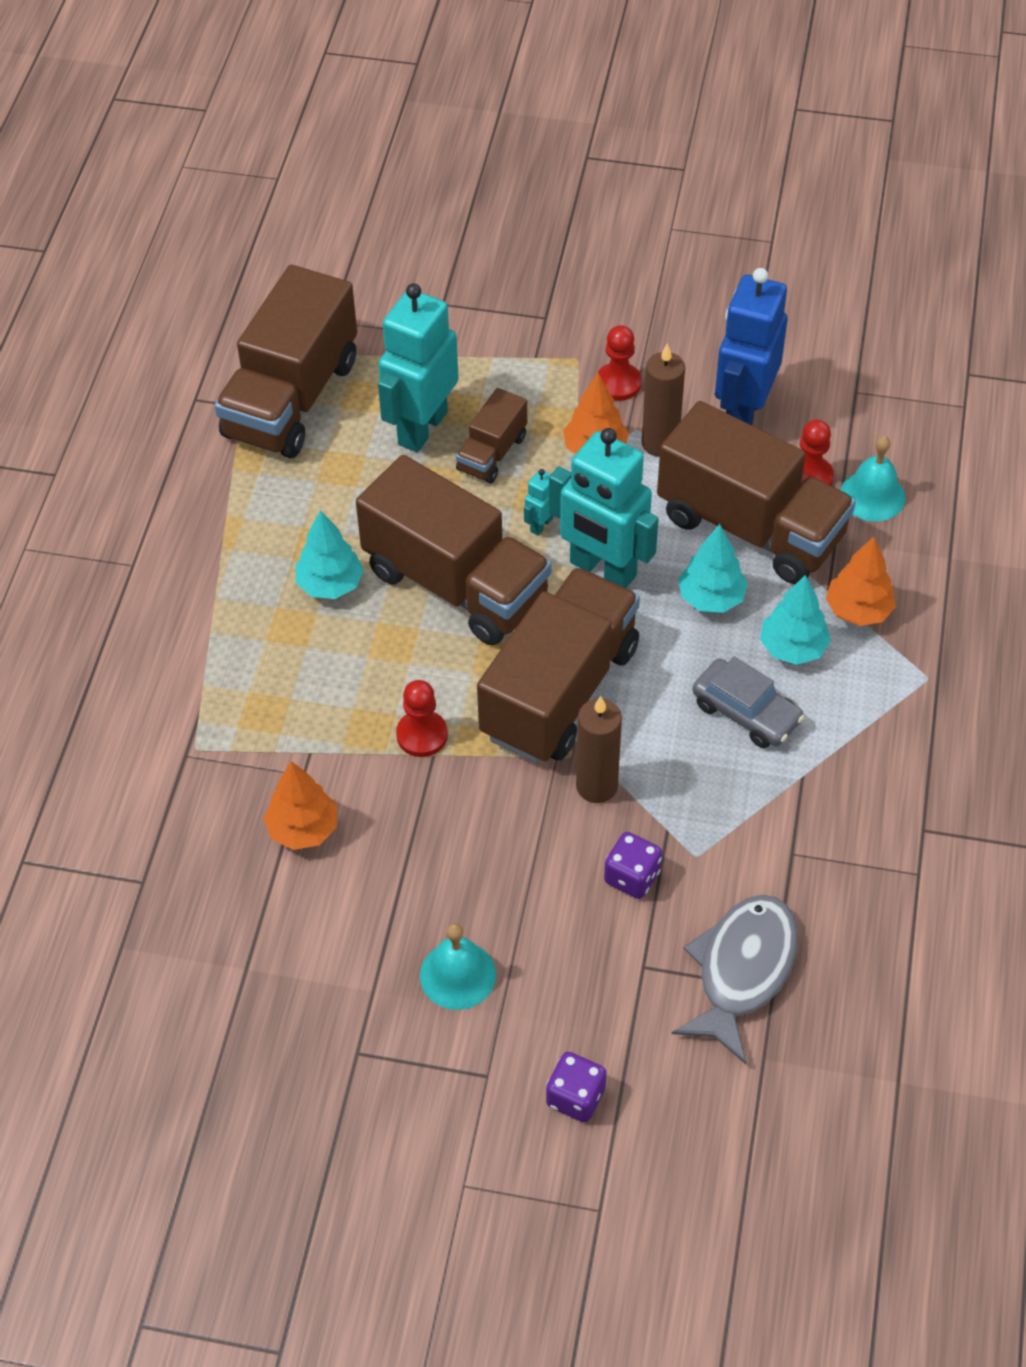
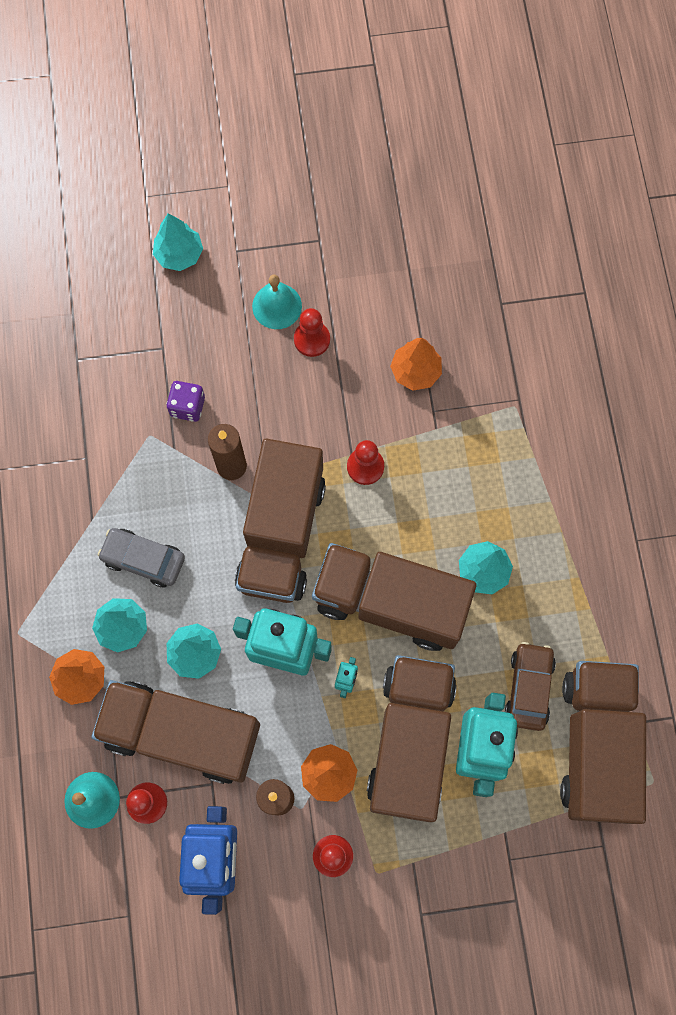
camera: 160 degrees right, 20 degrees up
(337, 464) = (528, 688): none -> brown car
(426, 913) = (312, 339): none -> red pawn
(492, 453) = (410, 741): brown truck -> brown truck, size x2.05
(575, 1097) = (179, 254): purple dice -> turquoise tree
(742, 971) = (99, 364): grey fish -> none

